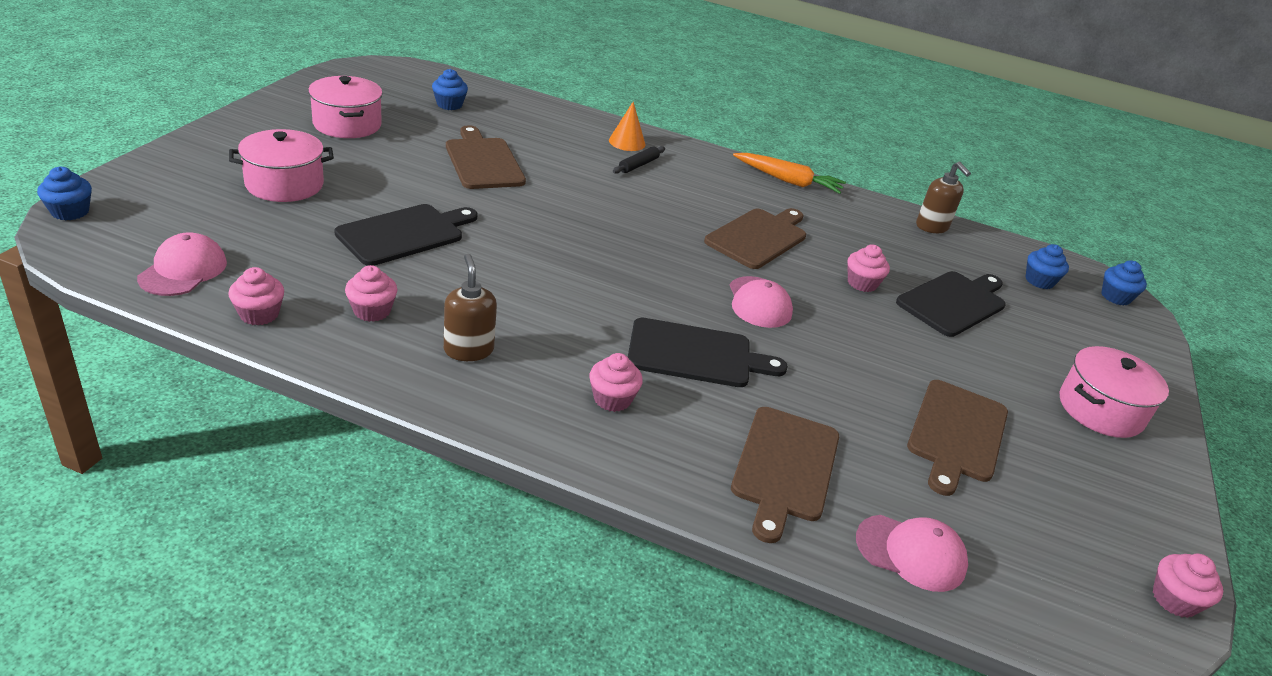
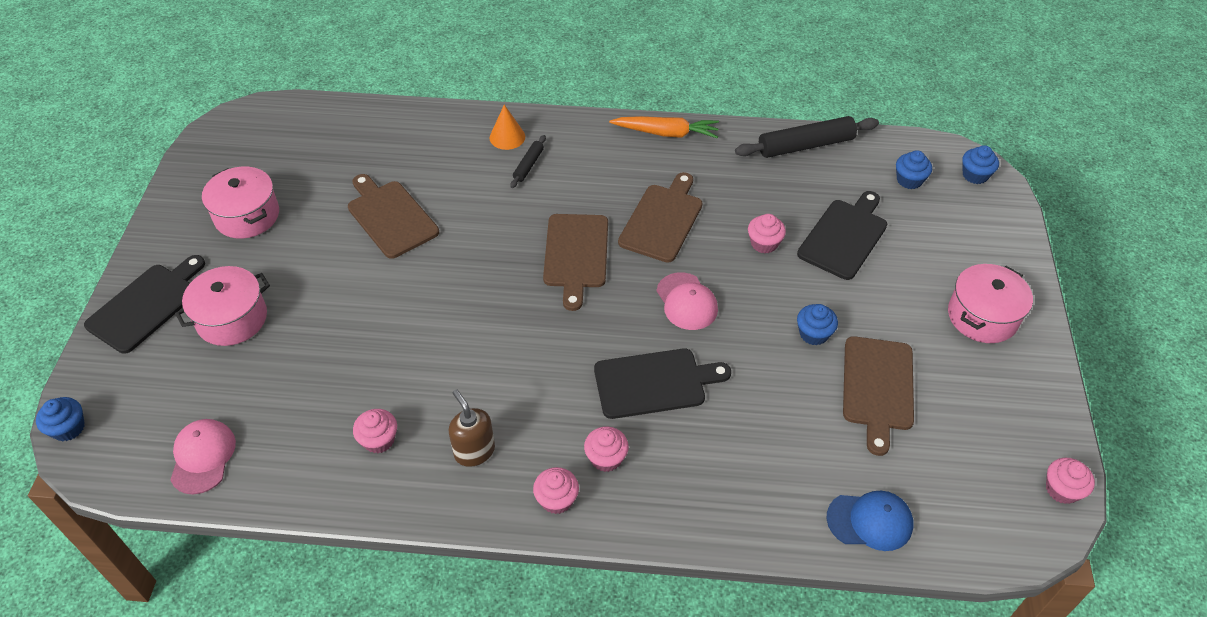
camera: 10 degrees left, 15 degrees up
(259, 314) = (291, 481): pink cupcake -> pink cupcake (556, 499)
(405, 234) = (364, 338): black cutting board -> black cutting board (147, 305)
(449, 105) = (326, 149): blue cupcake -> blue cupcake (813, 334)
(784, 467) = (757, 475): brown cutting board -> brown cutting board (576, 255)
(911, 553) = (870, 521): pink cap -> blue cap
(932, 227) = (805, 145): brown soap dispenser -> black rolling pin

